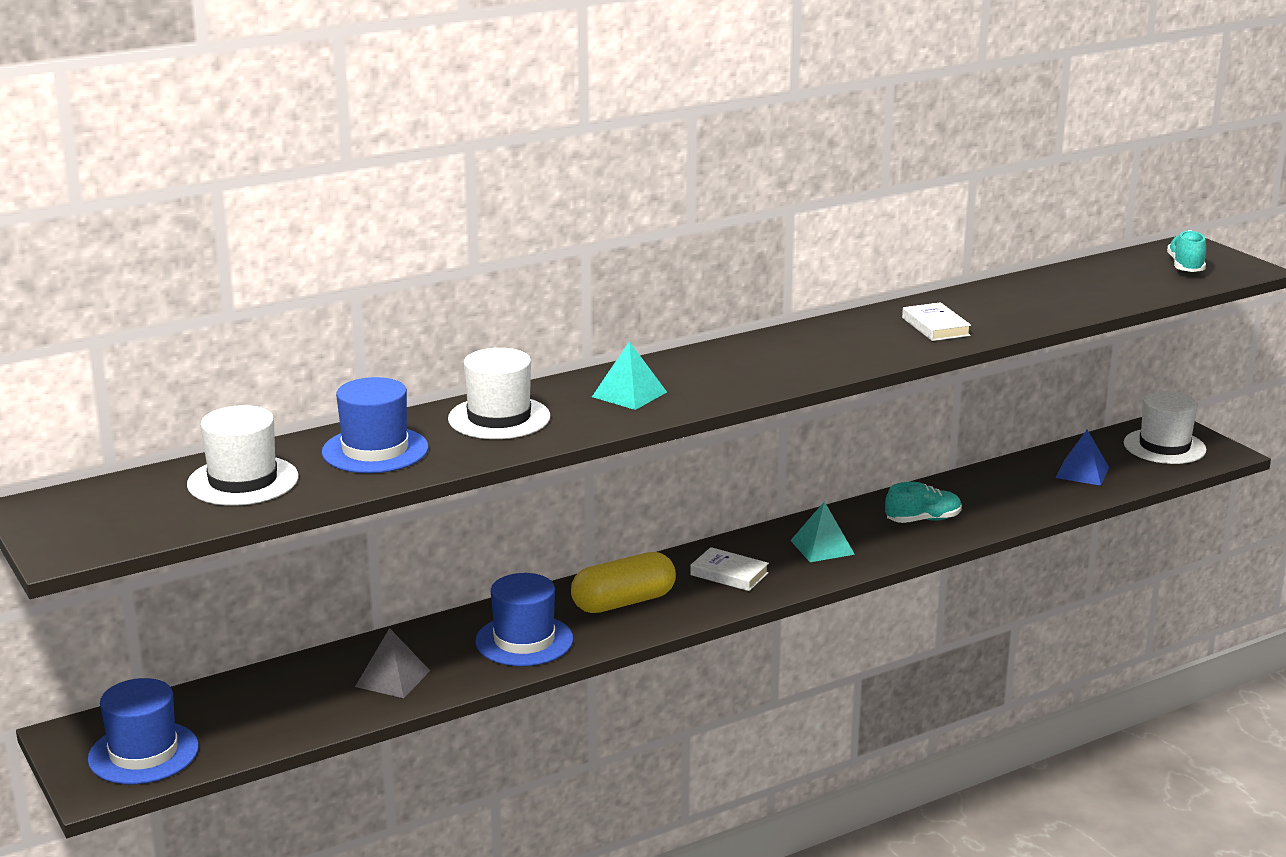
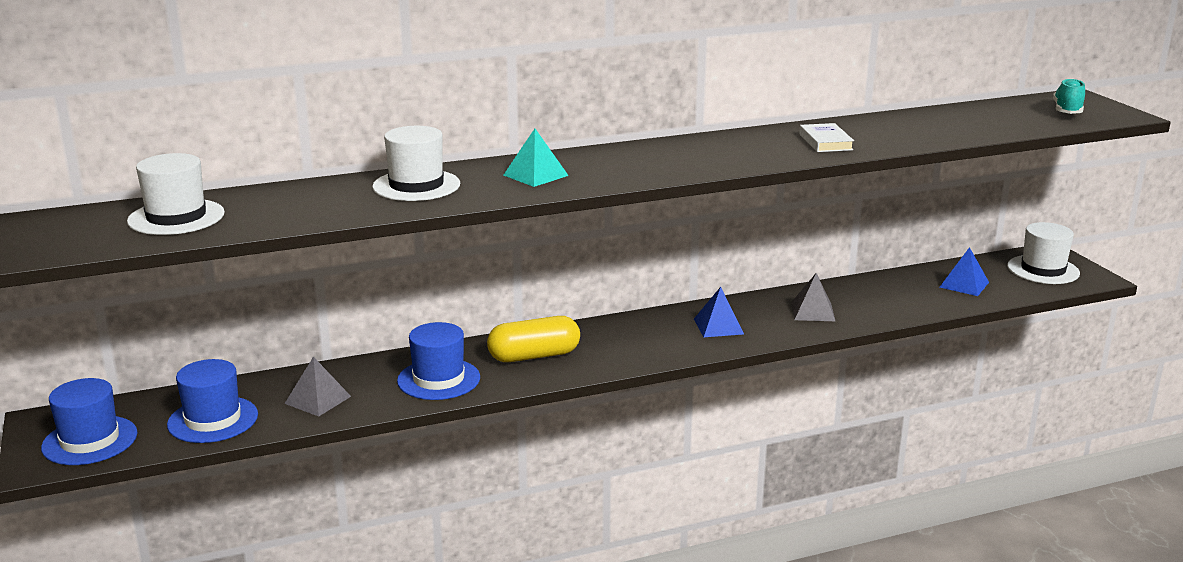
camera: 10 degrees right, 0 degrees up
(375, 450) = (299, 202): blue hat -> blue hat (213, 420)
(729, 574) = (631, 341): white book -> none
(822, 547) = (718, 326): turquoise pyramid -> blue pyramid
(923, 520) = (812, 311): turquoise shoe -> grey pyramid

